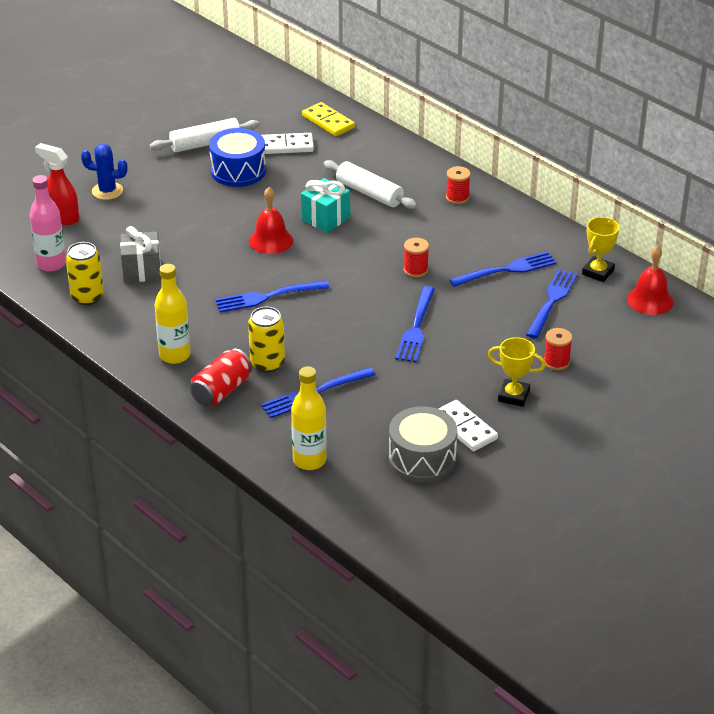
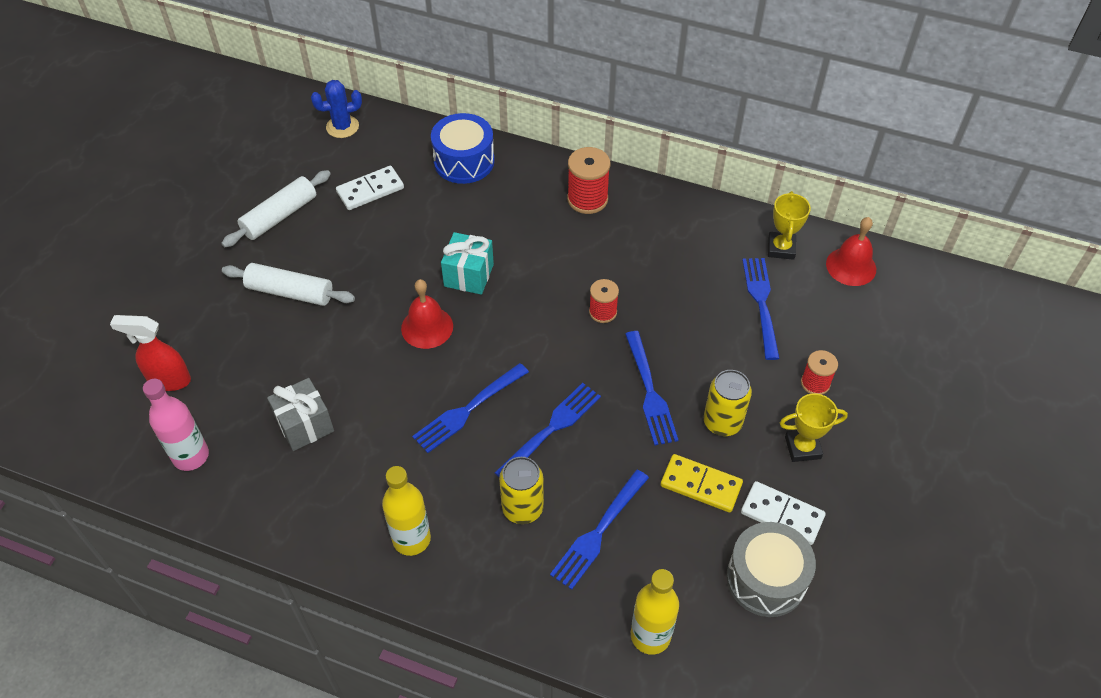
camera: 25 degrees left, 15 degrees up
(87, 297) = (261, 490): yellow can -> yellow can (722, 422)
(107, 191) = (202, 322): blue cactus -> blue cactus (342, 127)
(221, 390) = (494, 571): red can -> none
(238, 171) = (337, 242): blue drum -> blue drum (464, 161)
(328, 122) = (397, 143): yellow domino -> yellow domino (701, 485)
(369, 193) = (495, 224): white rolling pin -> white rolling pin (290, 292)
(457, 197) = (587, 199): red spool -> red spool, size x1.58
(506, 270) = (692, 278): blue fork -> blue fork (551, 429)

